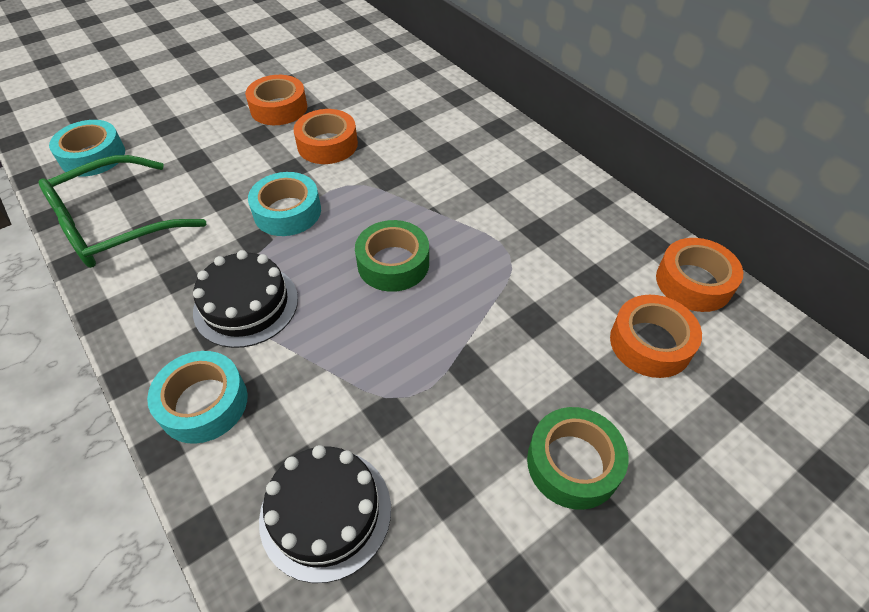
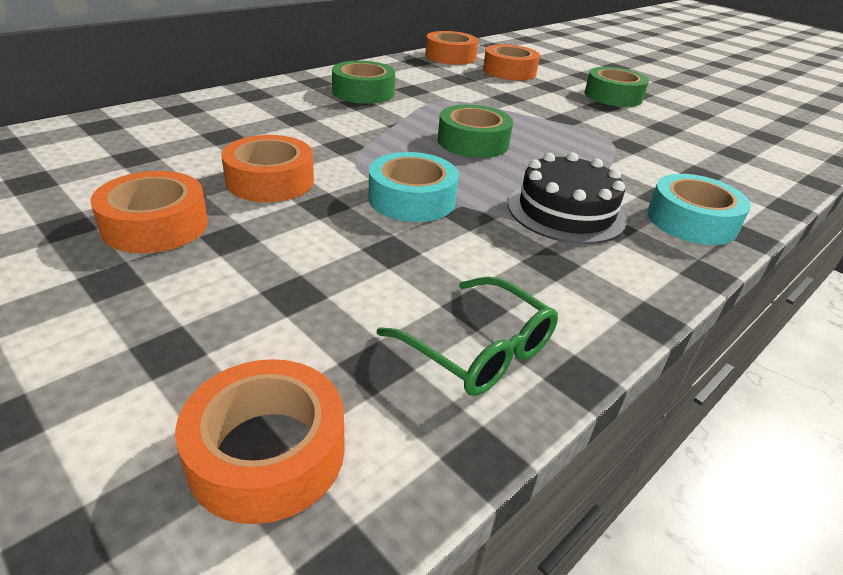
camera: 100 degrees left, 15 degrees down
(93, 156) = (267, 452): turquoise tape -> orange tape
(115, 225) = (477, 349): green glasses -> green glasses, size x0.62
(325, 512) = (720, 163): black cake -> none
(520, 193) = (363, 92): none -> green tape

